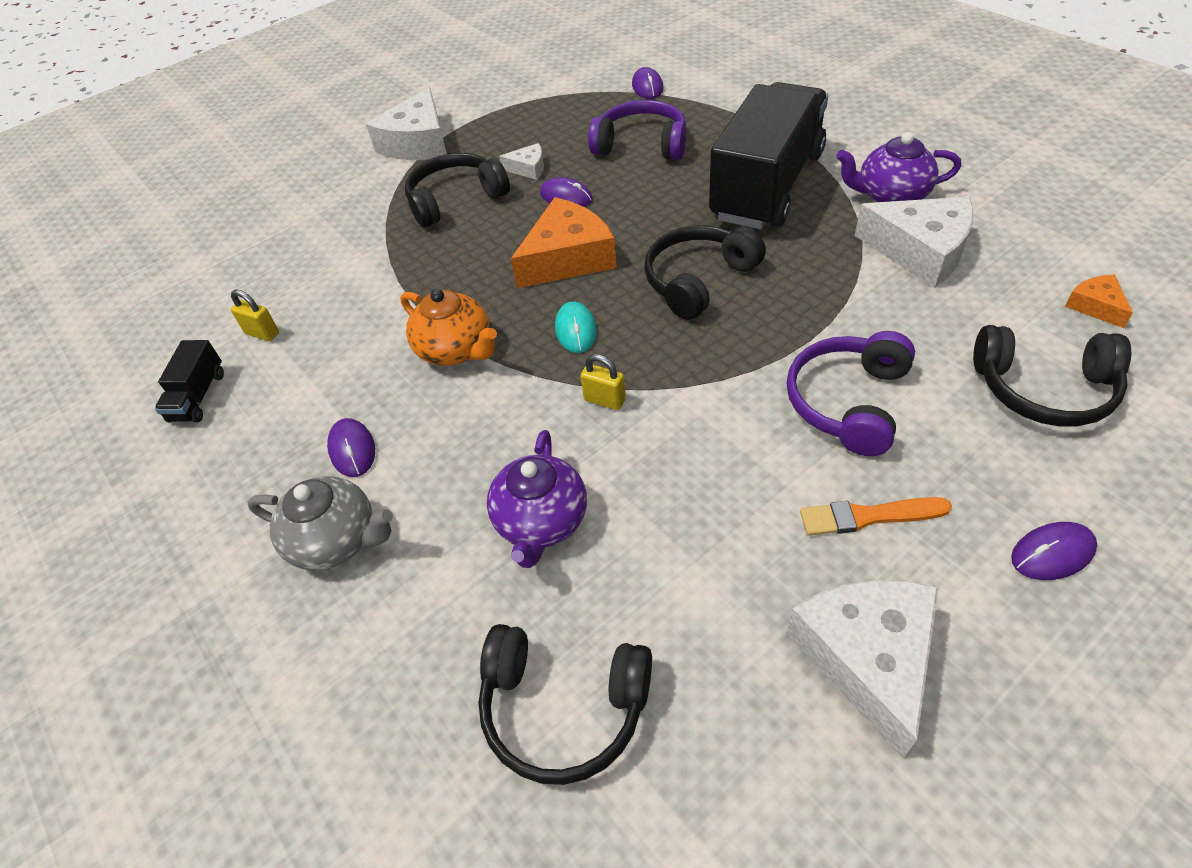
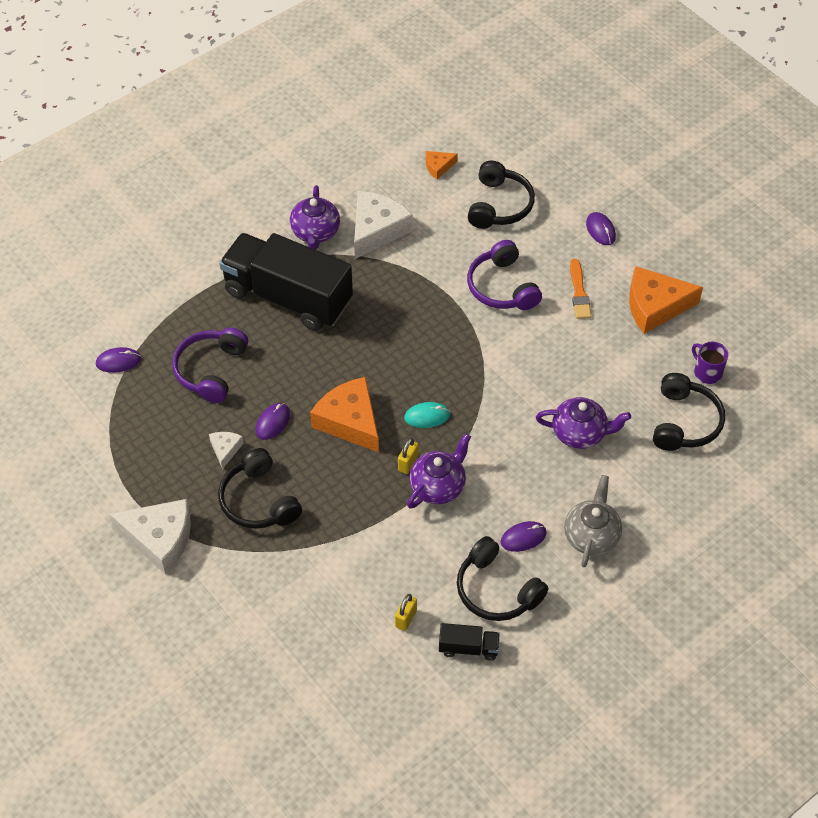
camera: 95 degrees left, 5 degrees up
(456, 349) = (438, 486): orange teapot -> purple teapot
(604, 400) = (491, 401): yellow padlock -> yellow padlock (408, 463)
(698, 280) = (387, 346): black headphones -> black headphones (496, 590)
(698, 766) = (707, 372): none -> purple mug
(848, 402) = (502, 287): purple headphones -> purple headphones turned 45 degrees clockwise
(867, 658) = (655, 306): white cheese -> orange cheese

